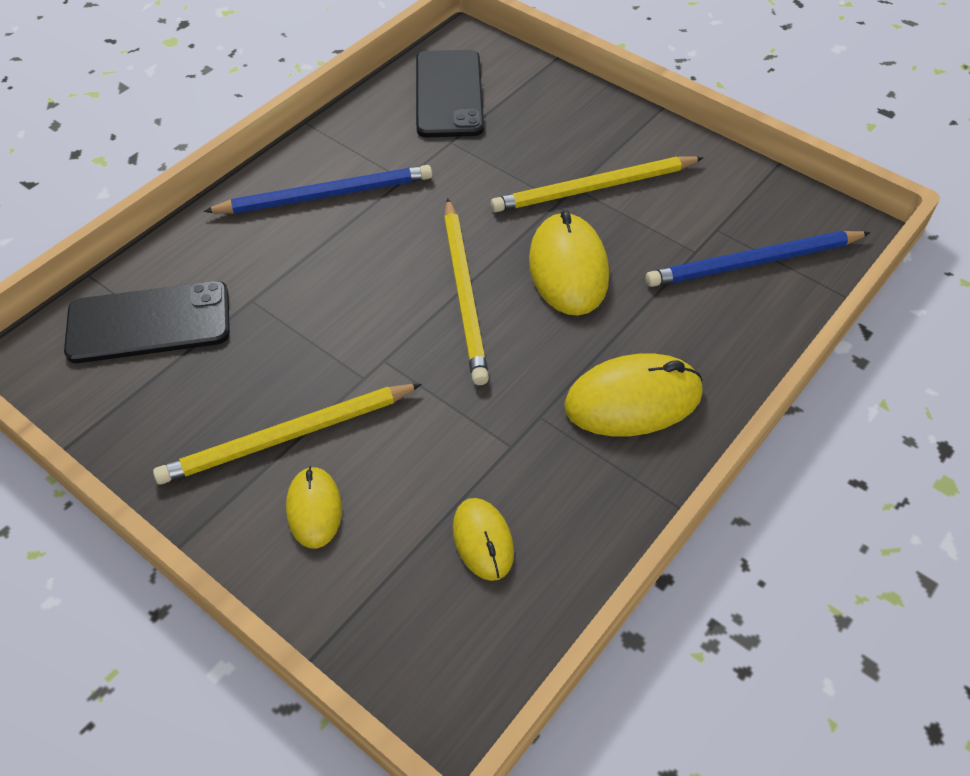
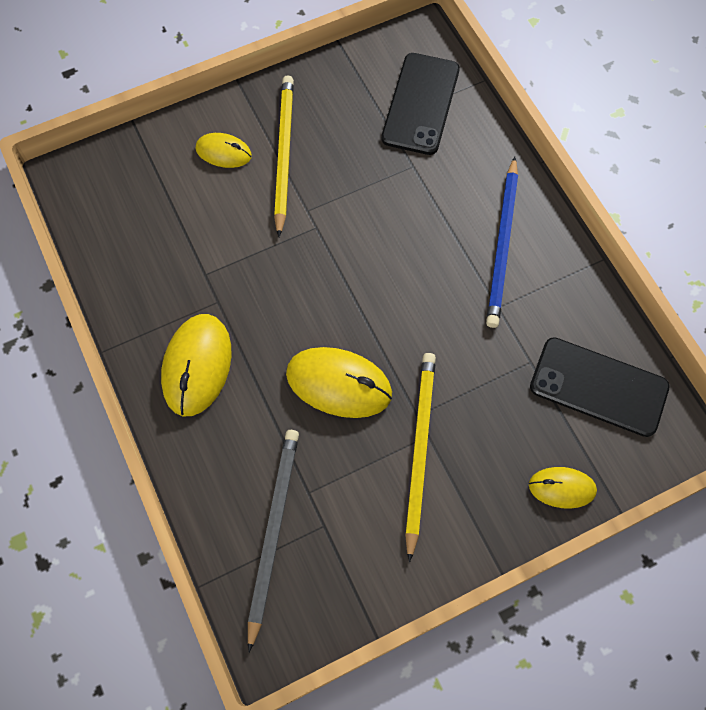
camera: 115 degrees right, 15 degrees up
(464, 293) = (351, 300): yellow pencil -> none
(483, 540) = (150, 230): yellow mouse -> yellow mouse (562, 488)
(753, 262) = (273, 532): blue pencil -> grey pencil

